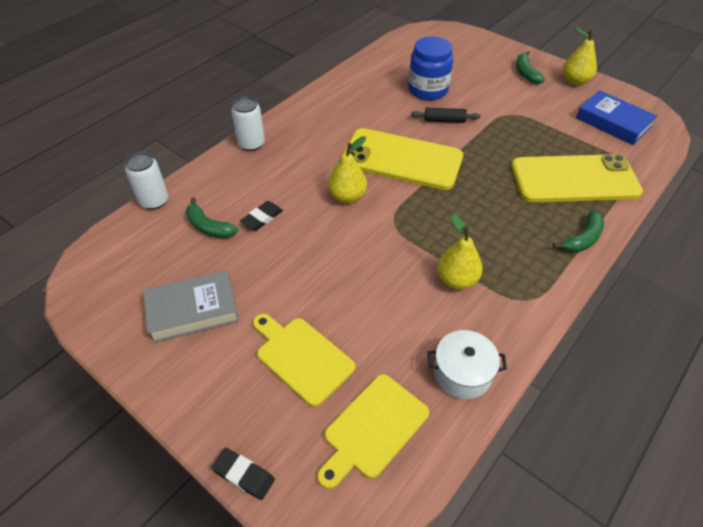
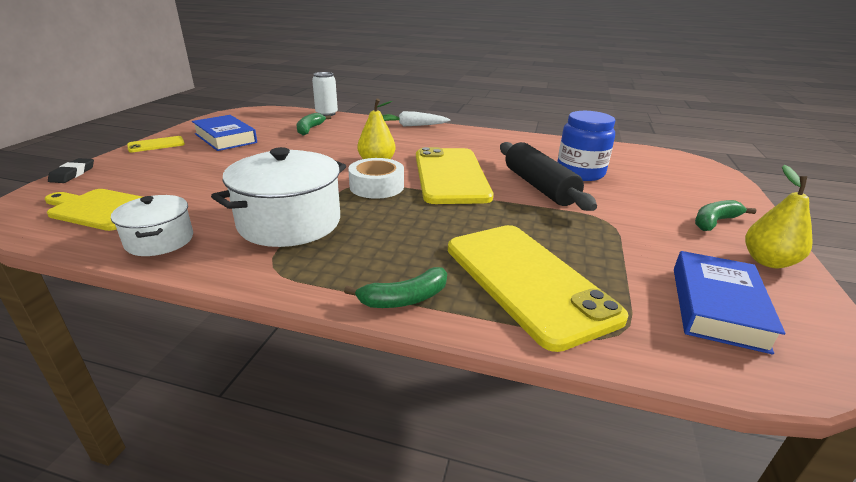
camera: 65 degrees right, 20 degrees down
(174, 386) = (156, 145): none -> yellow phone
(193, 310) = (225, 138): grey book -> blue book
(251, 144) = (411, 125): white can -> white carrot
(262, 218) = (329, 141): black eraser -> none
(301, 357) = (181, 174): yellow cutting board -> none
(404, 210) = (376, 186): none -> white tape
(444, 120) = (539, 186): black rolling pin -> black rolling pin, size x1.94
(456, 280) = (290, 222): yellow pear -> white pot
(582, 239) = (404, 298): green banana -> green banana turned 45 degrees counterclockwise

